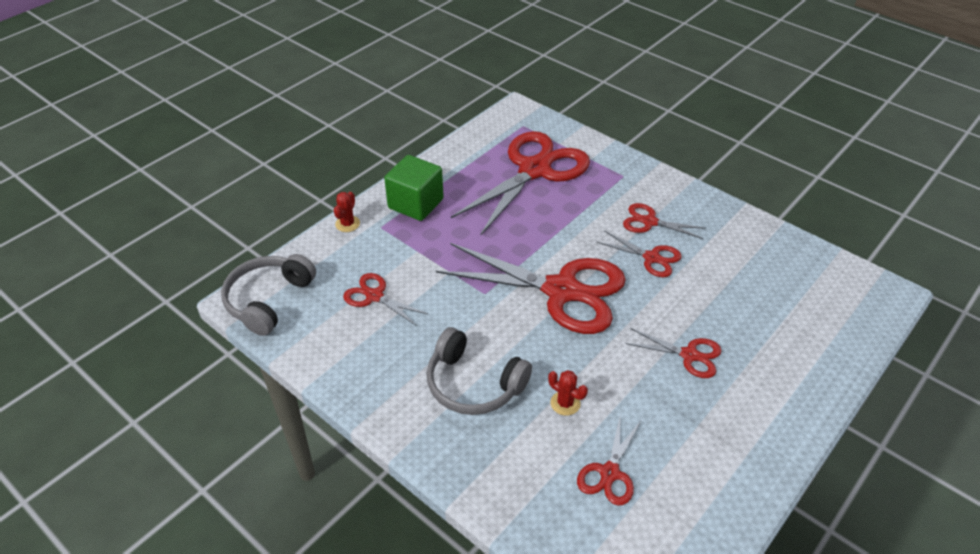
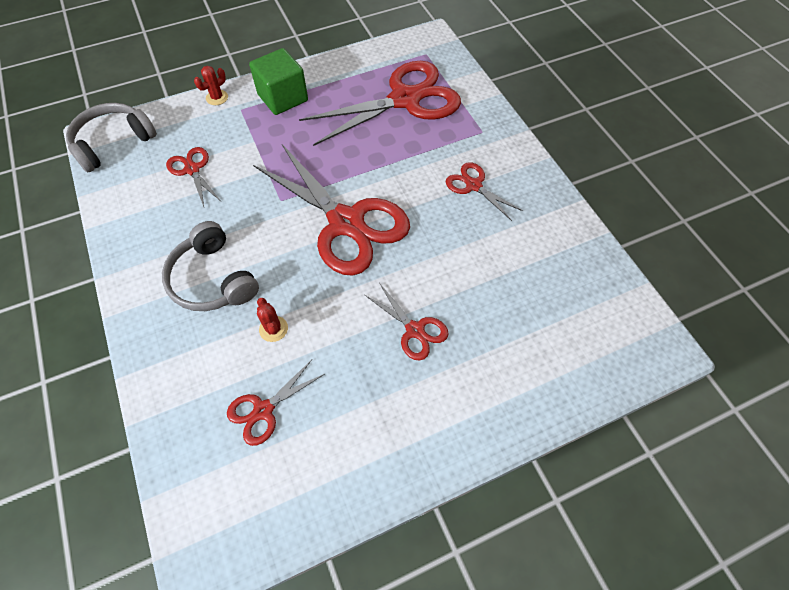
camera: 25 degrees right, 15 degrees up
(652, 258) = (450, 221): red scissors -> none

